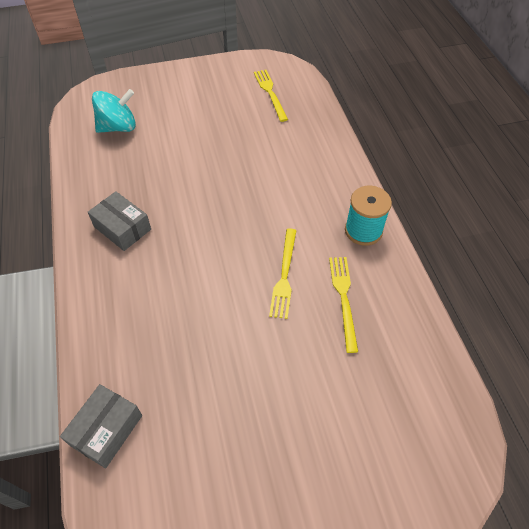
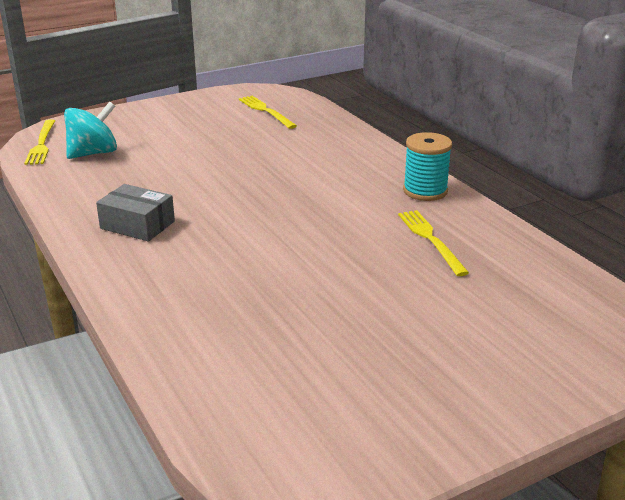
camera: 15 degrees left, 25 degrees down
(106, 430) = (198, 379): grey box -> none
(284, 275) = (354, 233): yellow fork -> yellow fork (42, 144)

